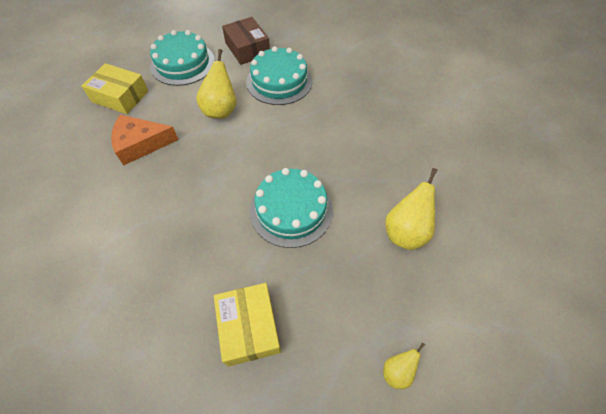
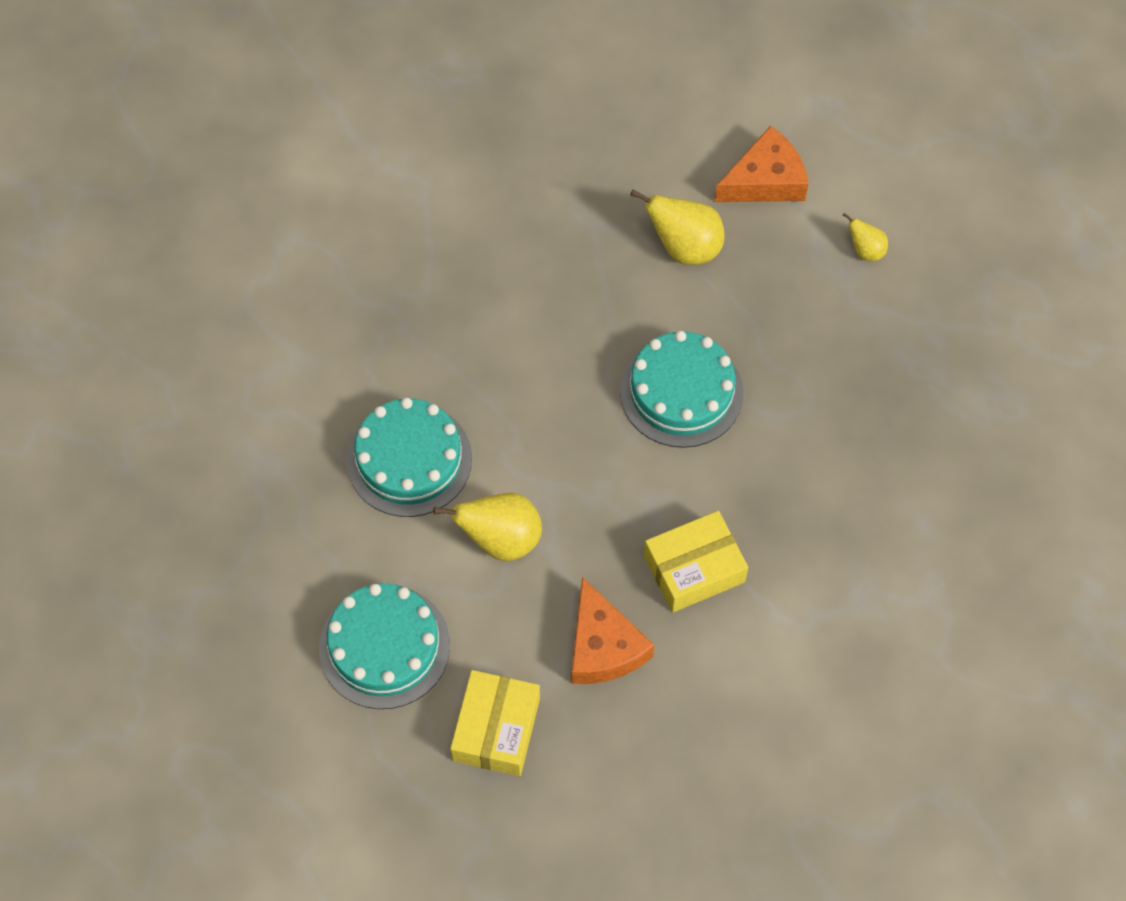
camera: 100 degrees left, 5 degrees up
(247, 48) = (321, 536): brown box -> none
(249, 327) = (858, 409): yellow box -> yellow box (694, 568)
(468, 301) = (765, 180): none -> orange cheese

